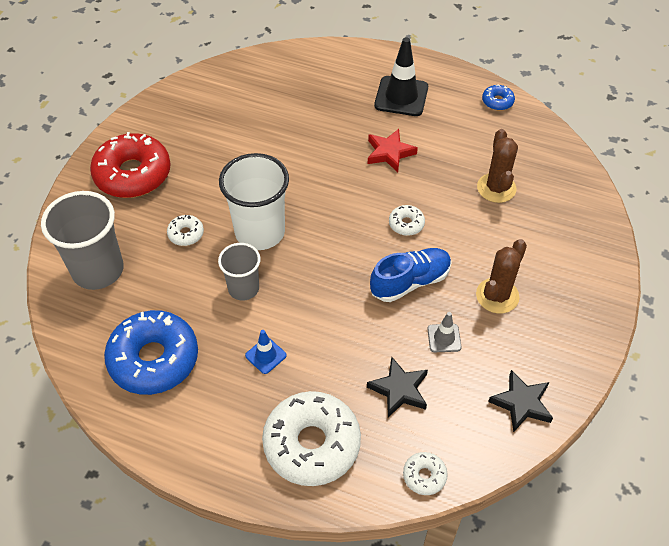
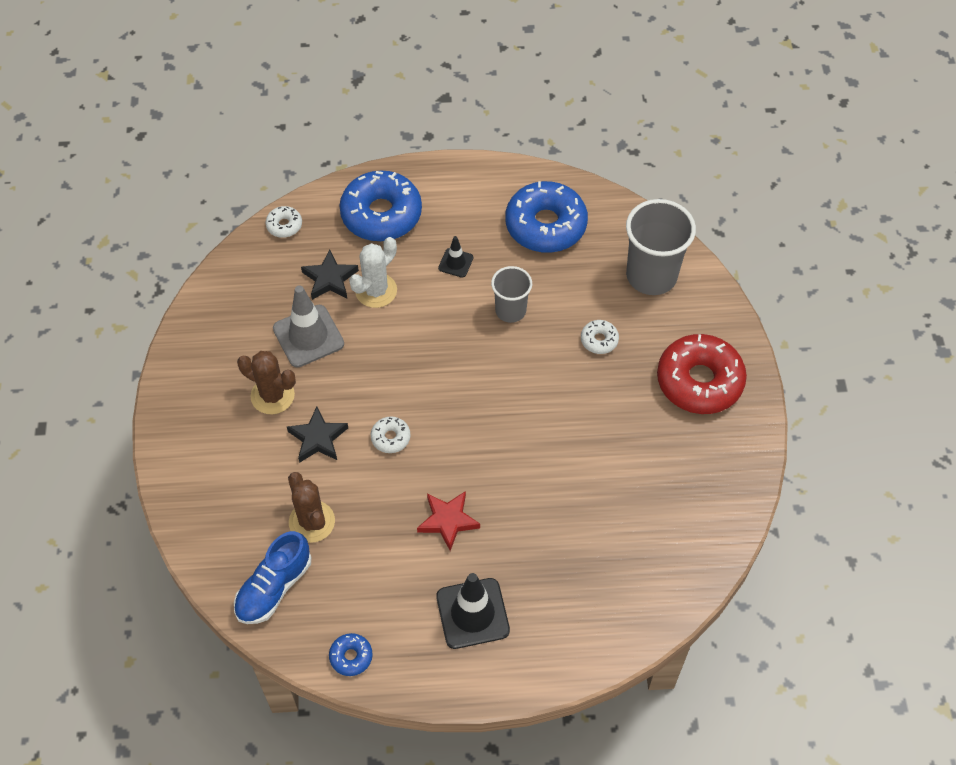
camera: 155 degrees right, 5 degrees up
(260, 232) = (530, 370): white cup -> none
(266, 355) = (455, 263): blue traffic cone -> black traffic cone
(312, 444) = (381, 214): white donut -> blue donut
(358, 358) = (376, 290): none -> white cactus
(410, 282) = (360, 377): blue shoe -> blue shoe (274, 587)
(444, 338) = (308, 336): grey traffic cone -> grey traffic cone, size x1.92
(497, 296) = (272, 395): brown cactus -> brown cactus turned 75 degrees counterclockwise
(521, 403) = (223, 307): black star -> black star (318, 438)

